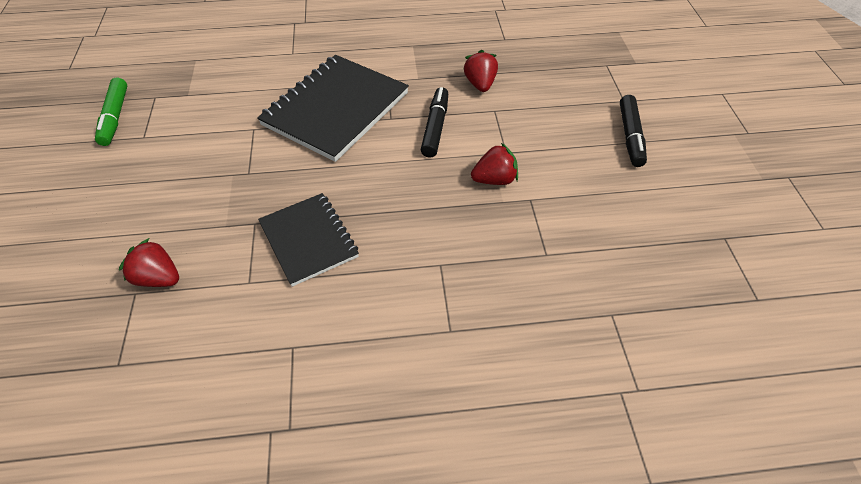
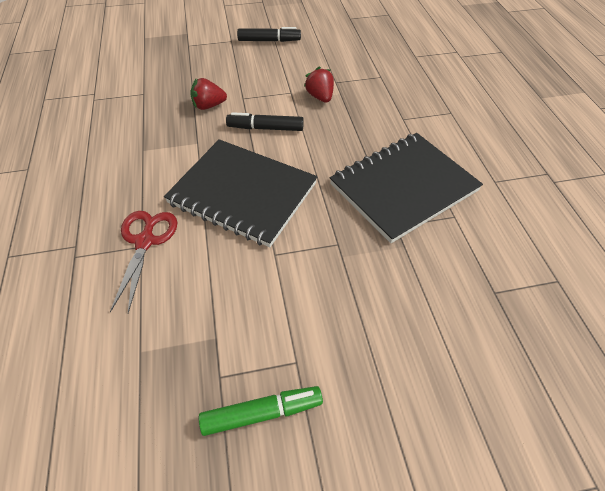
camera: 95 degrees left, 0 degrees up
(158, 278) = (474, 279): red strawberry -> none
(296, 55) = (145, 241): none -> red scissors
(309, 240) = (403, 187): black notebook -> black notebook, size x1.63

